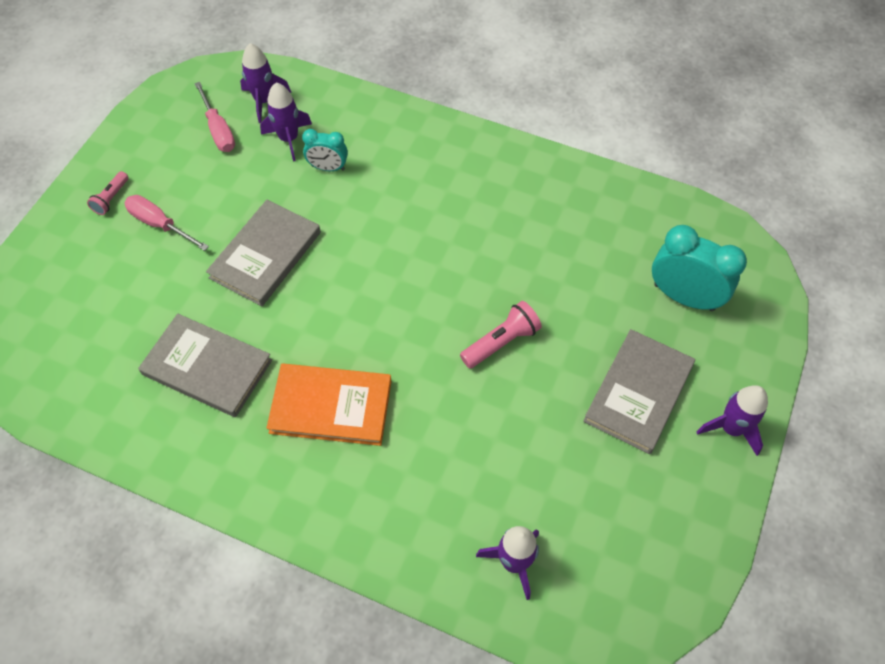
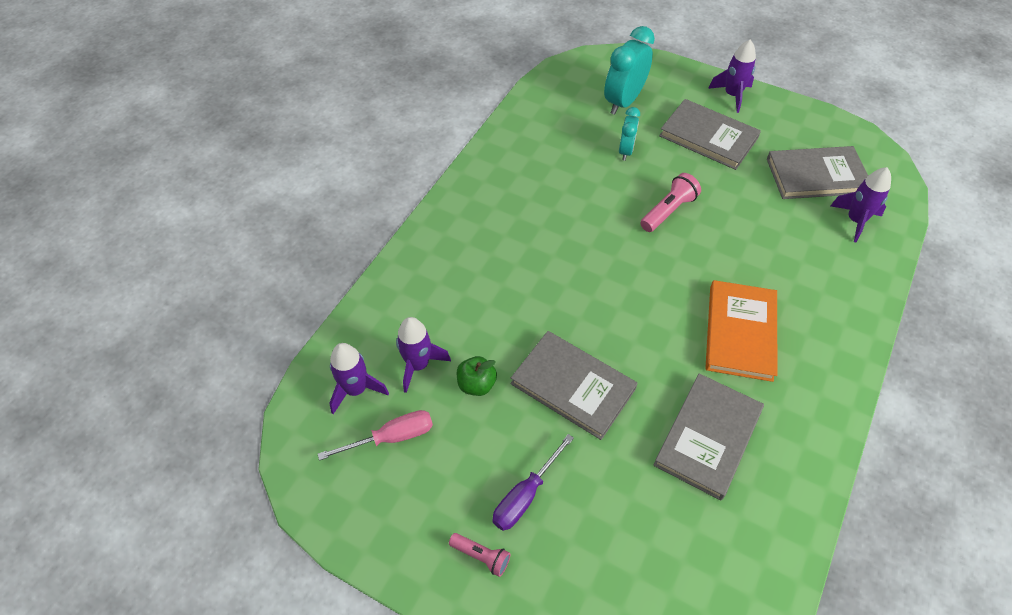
camera: 85 degrees left, 5 degrees down
(160, 224) = (525, 495): pink screwdriver -> purple screwdriver
(268, 182) = (476, 384): none -> green apple
(328, 168) = (464, 329): turquoise clock -> turquoise clock (626, 151)
(501, 342) = (668, 211): pink flashlight -> pink flashlight turned 75 degrees clockwise
(590, 523) = (816, 176): none -> grey book

